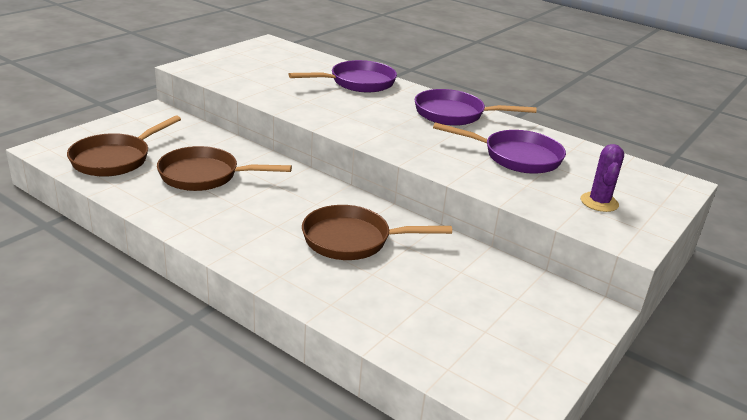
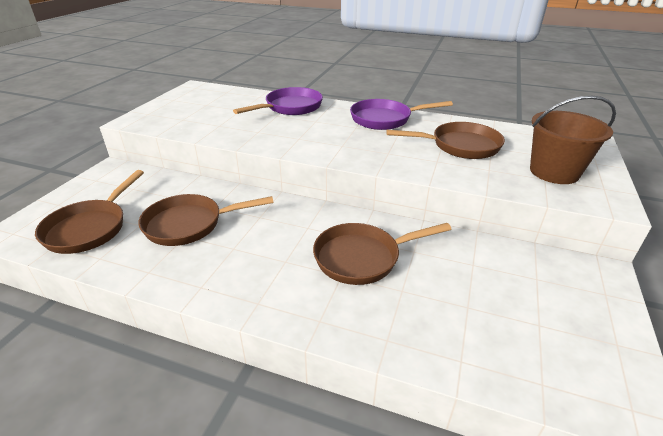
camera: 15 degrees left, 5 degrees up
(516, 157) = (460, 146): purple pan -> brown pan
(599, 202) = (554, 172): purple cactus -> brown bucket

